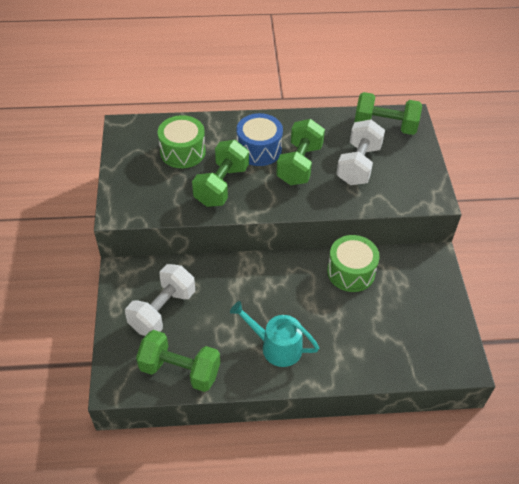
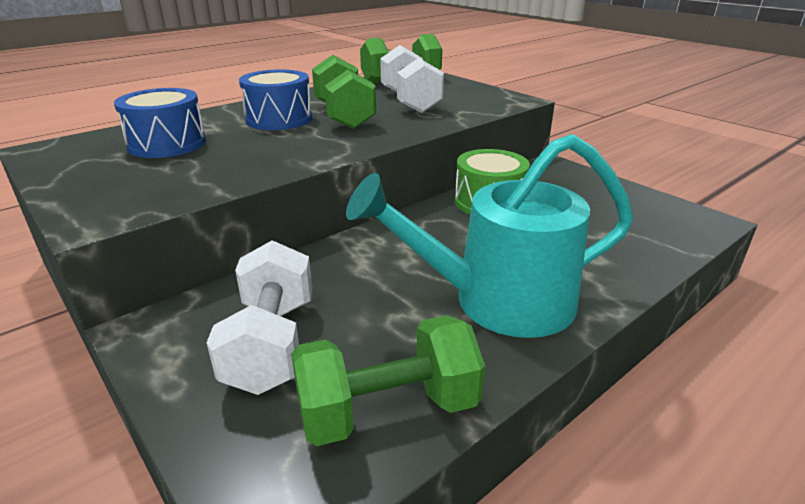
camera: 35 degrees left, 20 degrees down
(182, 152) = (167, 144): green drum -> blue drum
(221, 186) = (259, 152): green dumbbell -> none
(276, 346) = (499, 301): turquoise watering can -> turquoise watering can, size x1.64

